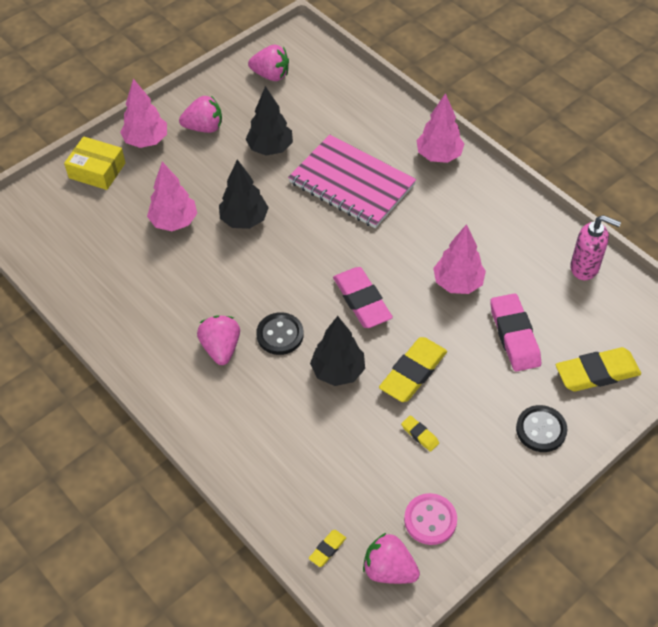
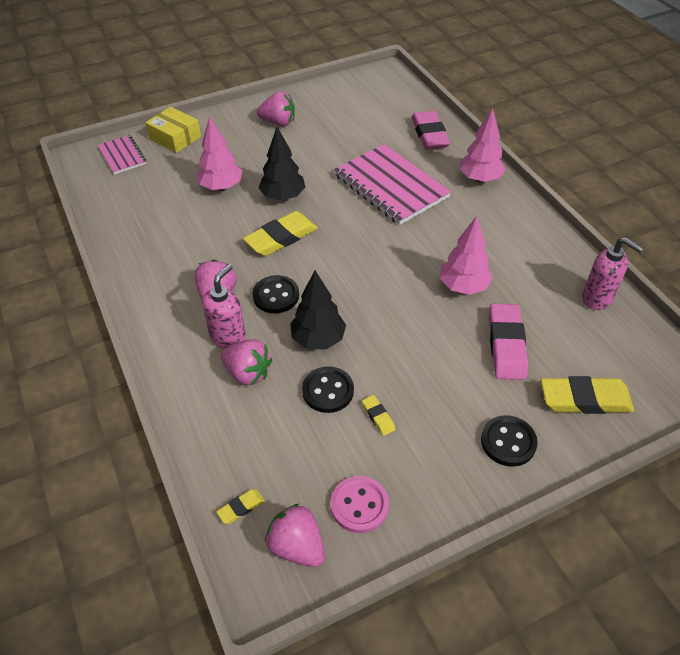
camera: 15 degrees right, 5 degrees down
(48, 206) = (122, 156): none -> pink notebook
(146, 141) = (226, 124): pink tree -> none
(250, 389) = (228, 337): none -> pink soap dispenser
(270, 148) = (328, 147): black tree -> none
(271, 75) = (351, 95): pink strawberry -> pink strawberry (248, 373)
(362, 301) = (364, 283): pink eraser -> pink eraser (429, 134)
(365, 421) = (328, 391): none -> black button
(413, 373) = (391, 357): yellow eraser -> yellow eraser (281, 238)

